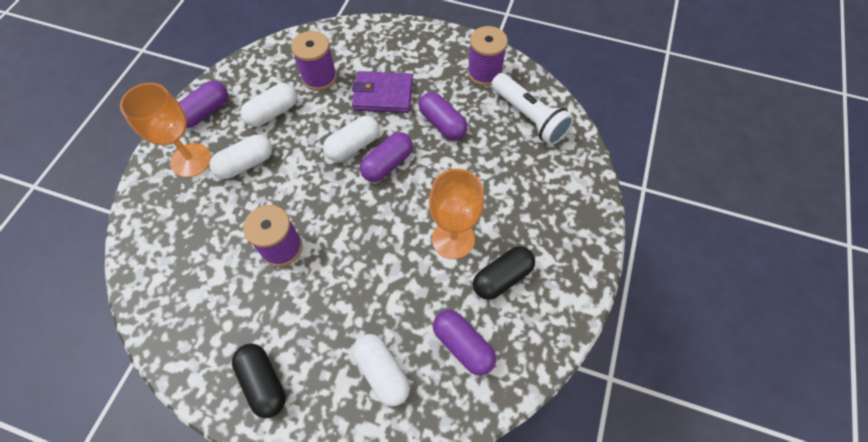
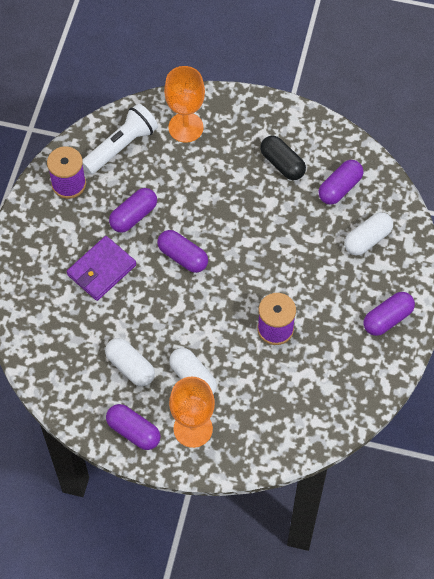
camera: 95 degrees left, 0 degrees up
(263, 382) = (387, 319): black capsule -> purple capsule
(319, 77) = (82, 332): purple spool -> none
(353, 146) = (165, 288): white capsule -> none
(383, 95) = (101, 270): purple wallet -> purple wallet turned 45 degrees clockwise
(453, 239) = (252, 200): orange goblet -> orange goblet (186, 127)

